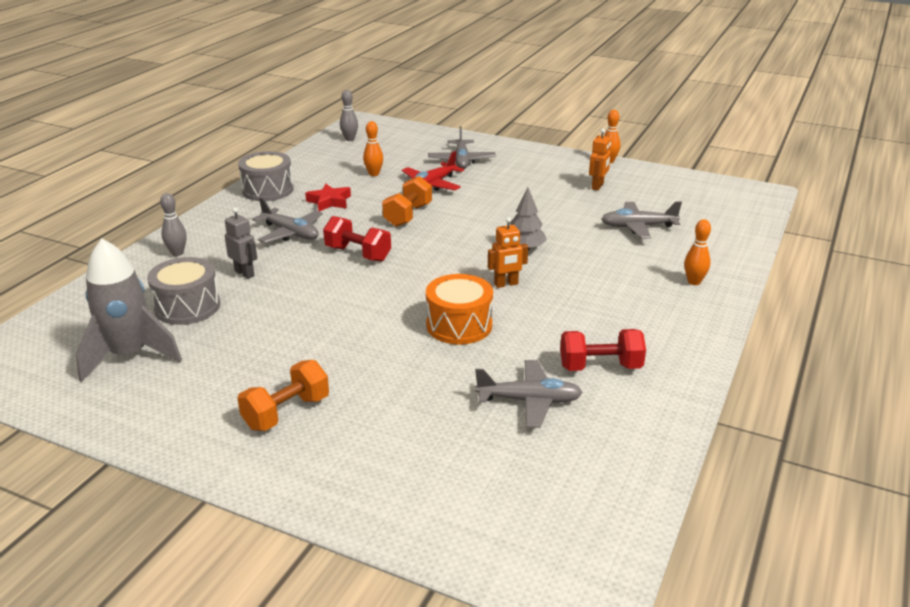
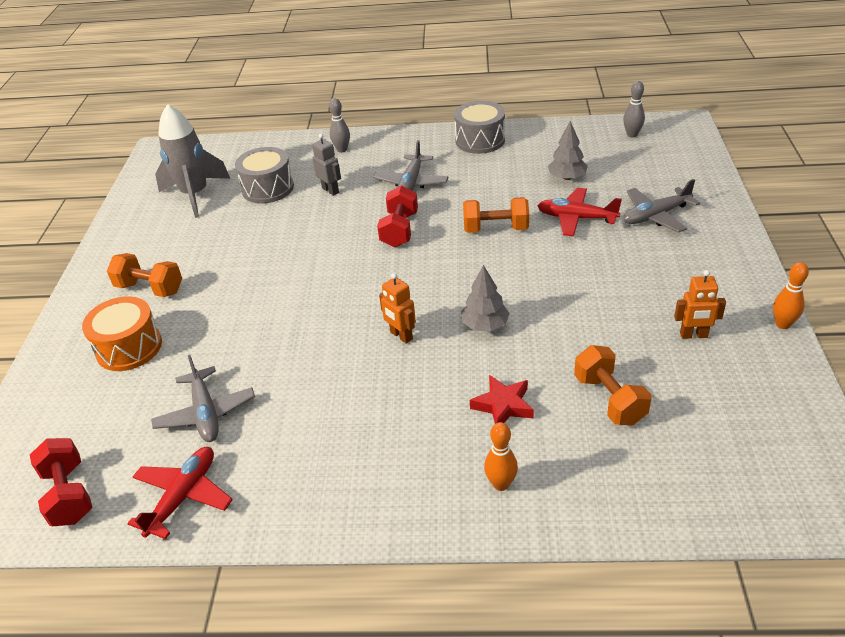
camera: 70 degrees right, 10 degrees up
(244, 273) = (330, 190): grey robot -> grey robot turned 60 degrees counterclockwise
(329, 201) = (486, 177): red star -> red star (503, 405)
(374, 174) = (567, 177): orange bowling pin -> grey tree
(459, 325) = (309, 331): orange drum -> orange drum (129, 347)
(600, 367) = (279, 447): red dumbbell -> red dumbbell (69, 494)
(631, 429) = (183, 496): none -> red plane
(638, 227) = (609, 399): grey plane -> orange dumbbell

